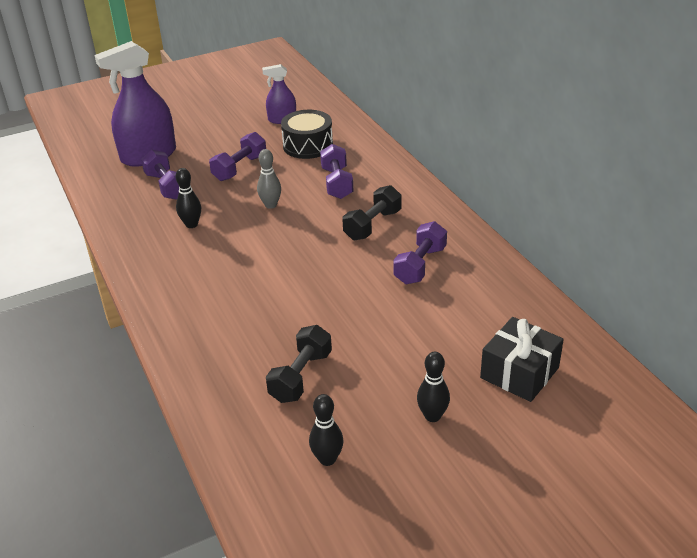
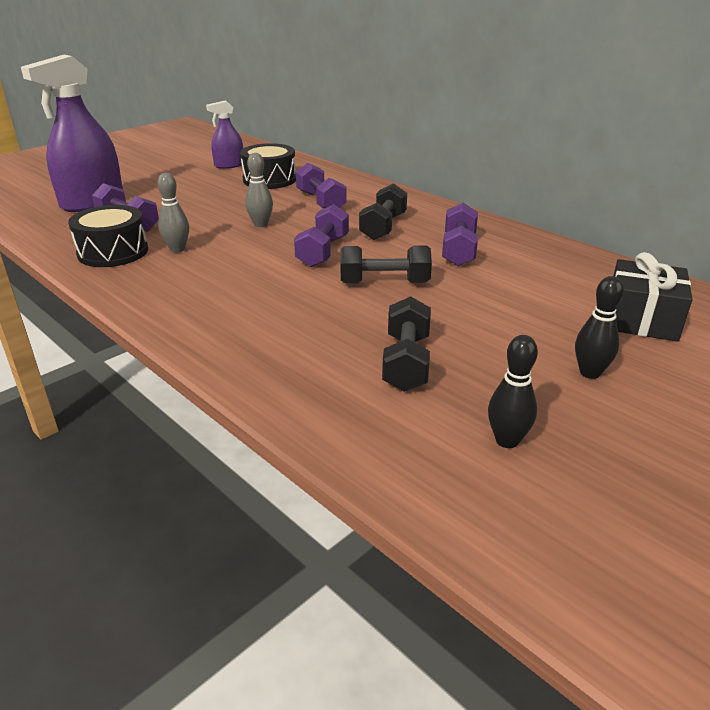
camera: 20 degrees left, 5 degrees down
(142, 219) = (113, 252): none -> black drum
(191, 224) = (177, 249): black bowling pin -> grey bowling pin
(240, 168) = (206, 201): purple dumbbell -> purple dumbbell (323, 252)
(333, 292) = (384, 283): none -> black dumbbell

